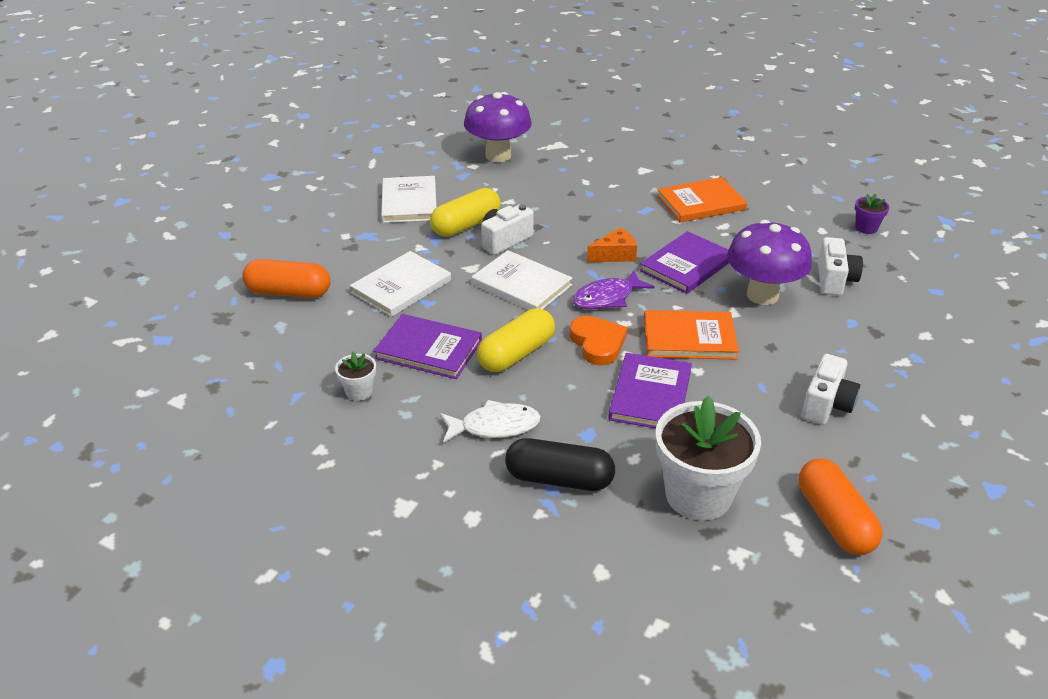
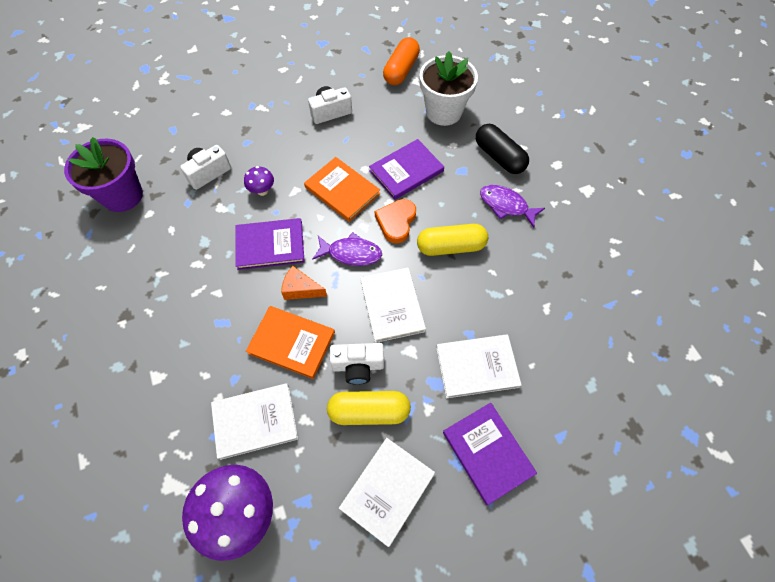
camera: 140 degrees left, 25 degrees up
(289, 292) = (567, 425): orange capsule -> none
(359, 391) = (568, 281): white flower pot -> none
(428, 349) = (501, 288): purple book -> purple book (488, 452)
(495, 426) = (506, 205): white fish -> purple fish
(544, 185) = (255, 421): none -> white book
(701, 203) = (176, 299): orange book -> orange book (291, 343)
(762, 295) = (262, 191): purple mushroom -> purple mushroom, size x0.48
(866, 228) = (122, 195): purple flower pot -> purple flower pot, size x2.22

